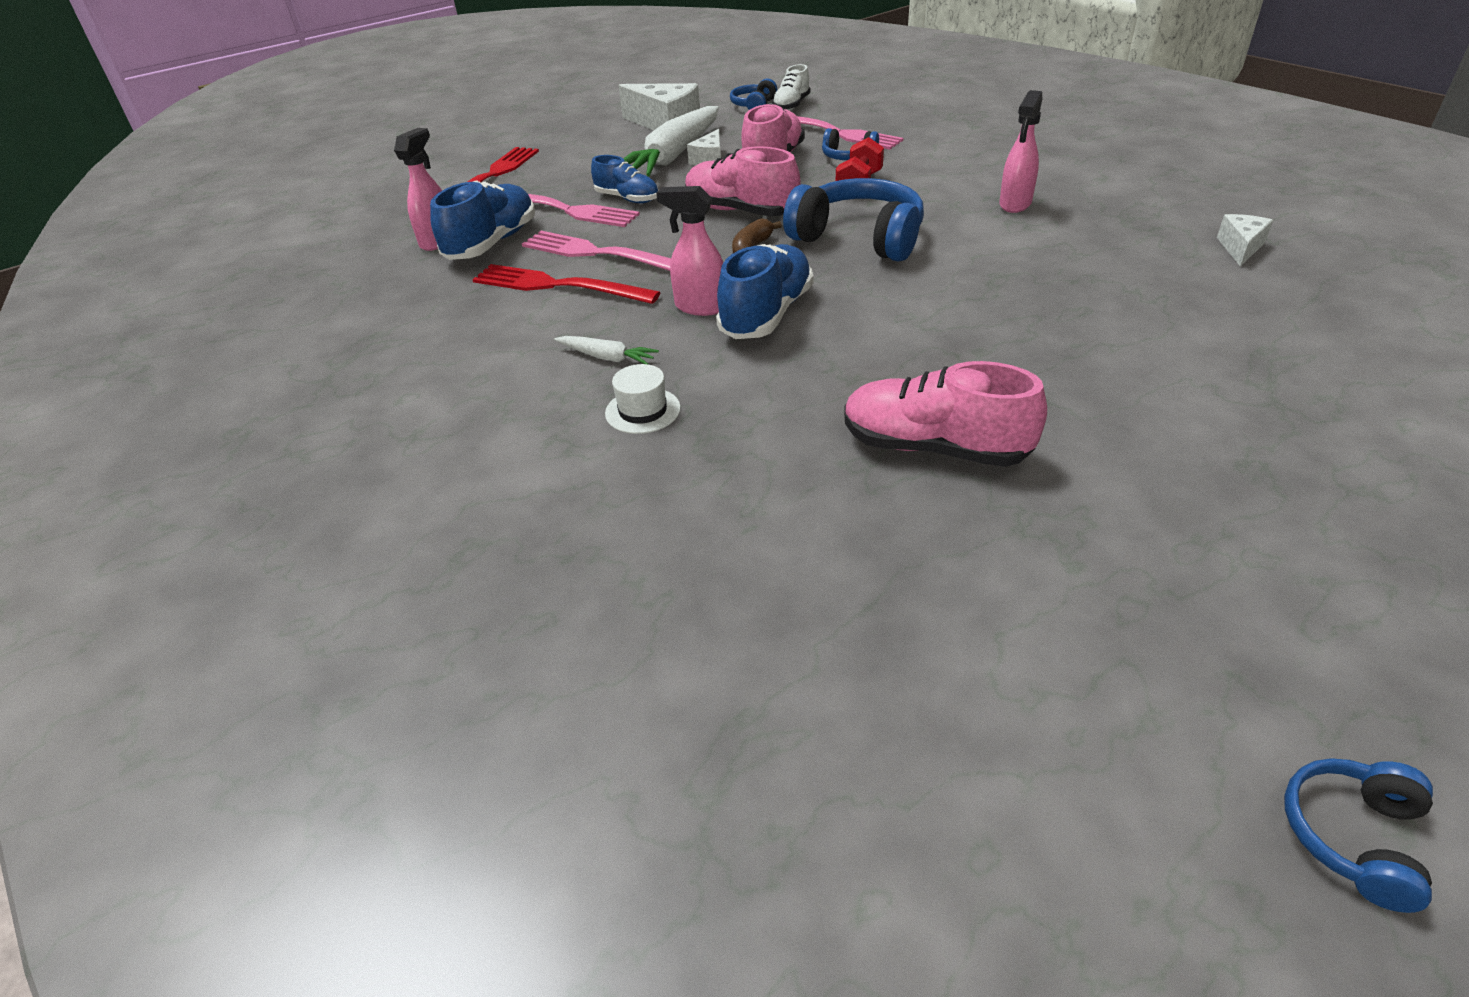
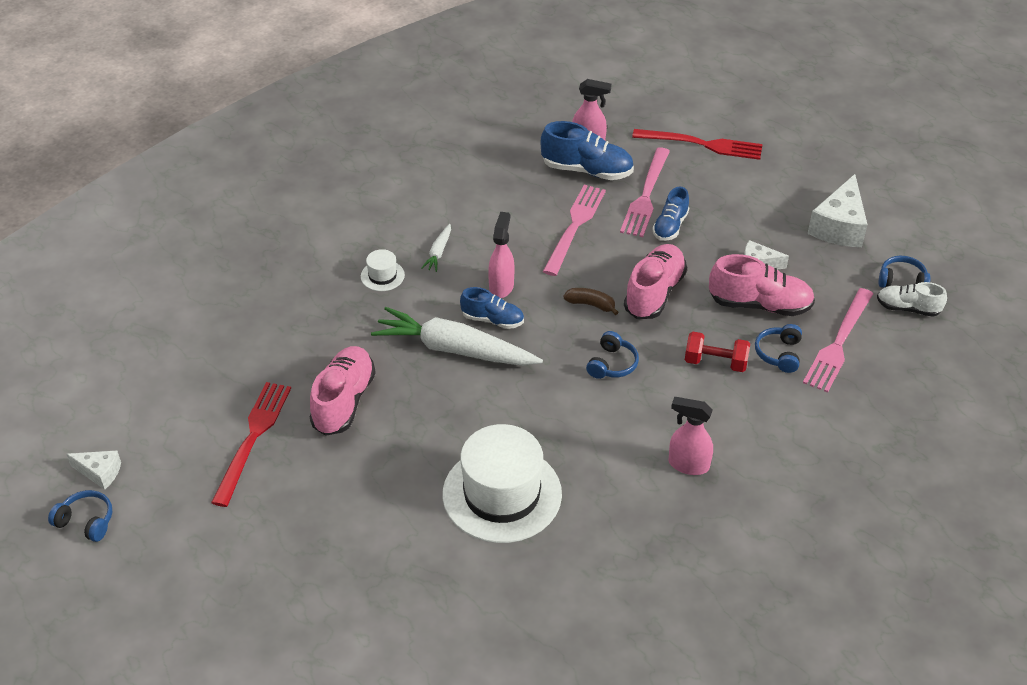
camera: 80 degrees right, 5 degrees up
(558, 286) = (527, 214): red fork -> red fork (253, 438)
(674, 156) = (762, 241): white carrot -> white carrot (454, 349)
(766, 314) = (493, 320): blue shoe -> blue shoe, size x0.62
(858, 238) = (612, 364): blue headphones -> blue headphones, size x0.51
(1093, 312) = (502, 494): none -> white hat
(1240, 248) = (615, 607): white cheese -> white cheese (100, 472)

